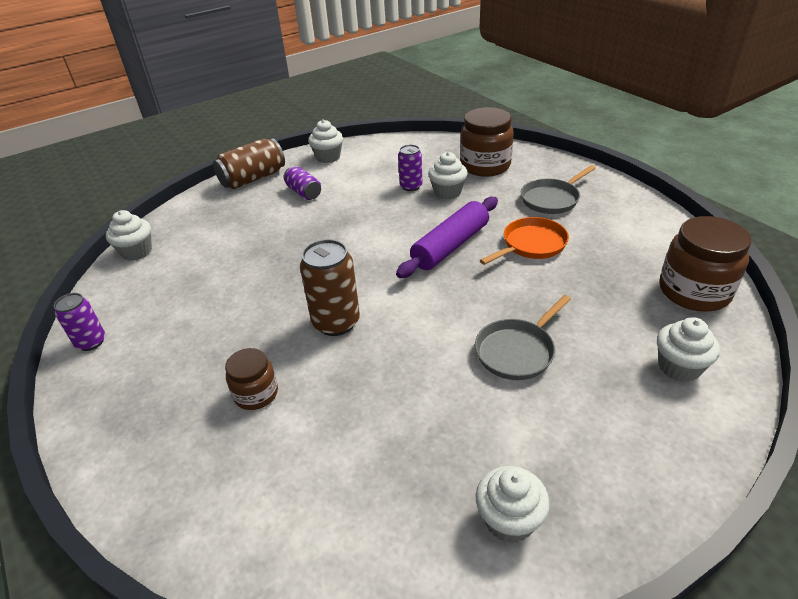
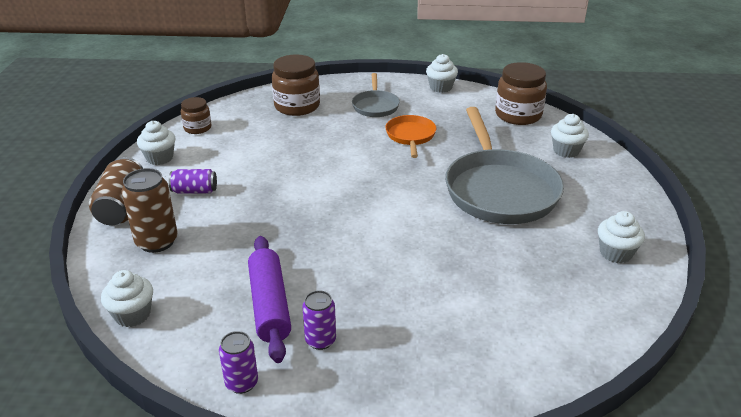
camera: 55 degrees left, 5 degrees down
(256, 394) = (420, 308): brown jar -> brown jar (197, 128)
(336, 322) = (387, 243): brown can -> brown can (157, 242)
(411, 186) = (271, 144): purple can -> purple can (320, 340)
(447, 192) = (304, 134): white cupcake -> white cupcake (440, 87)
(450, 246) = (369, 163): purple rolling pin -> purple rolling pin (269, 305)
(517, 351) = (499, 189): grey pan -> grey pan, size x2.00

